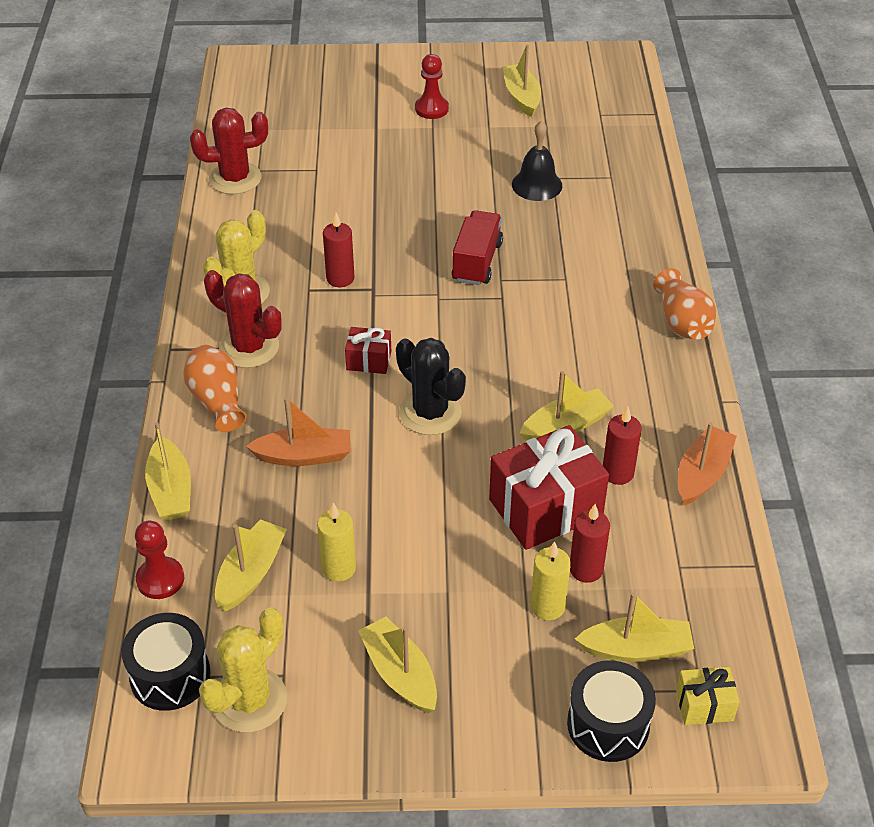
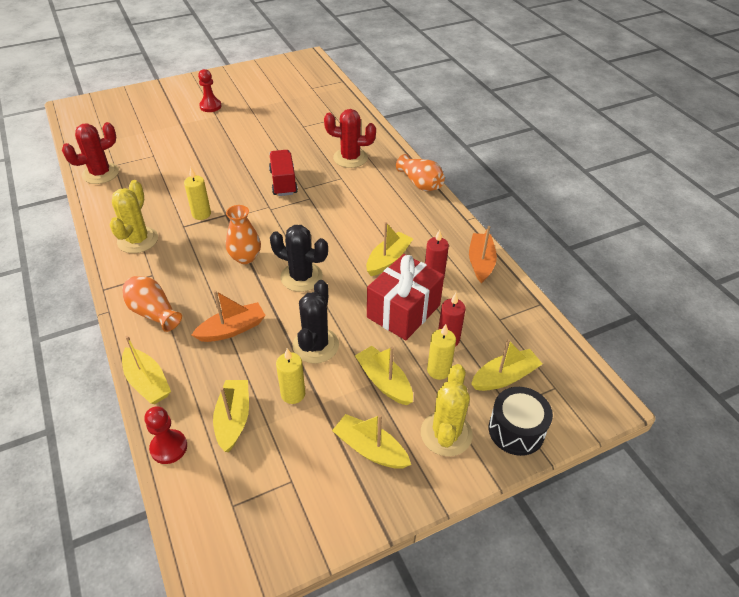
camera: 25 degrees left, 0 degrees up
(170, 675) = (209, 514): black drum -> none
(249, 347) = (160, 272): red cactus -> red cactus (350, 158)
(250, 700) = (277, 509): yellow cactus -> yellow cactus (446, 434)
(340, 278) = (201, 214): red candle -> yellow candle
(369, 360) = (245, 257): red gift -> orange vase
(400, 515) = (315, 345): none -> black cactus
(521, 97) = (261, 89): yellow boat -> yellow boat (384, 382)
(537, 185) = (296, 132): black bell -> none
(704, 705) = (563, 396): yellow gift -> none

